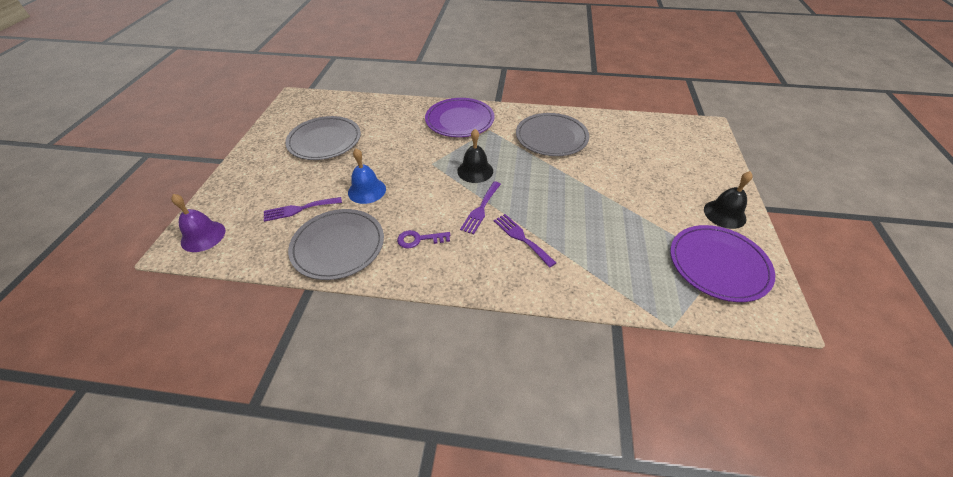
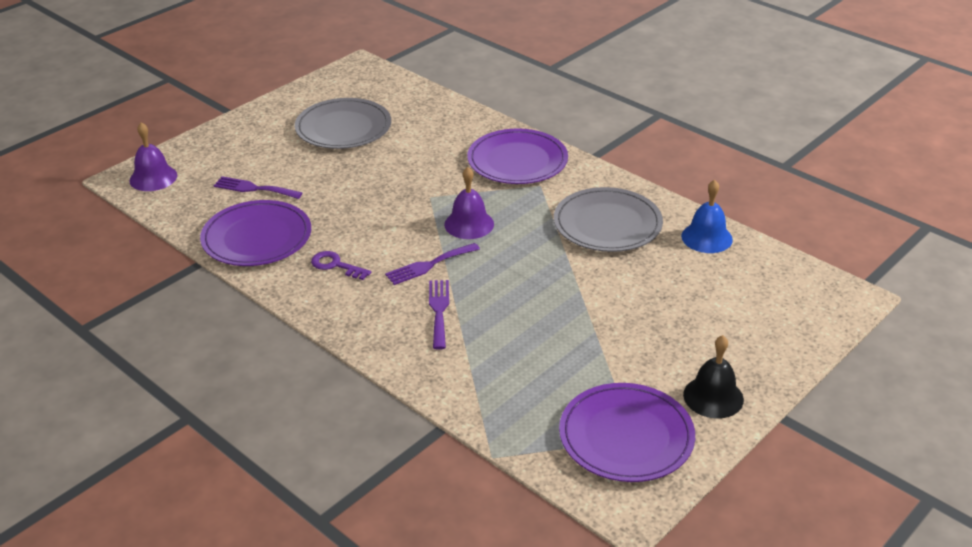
camera: 35 degrees right, 10 degrees down
(338, 246) = (257, 237): grey plate -> purple plate
(367, 190) = (334, 197): blue bell -> blue bell (706, 237)
(475, 171) = (469, 224): black bell -> purple bell

